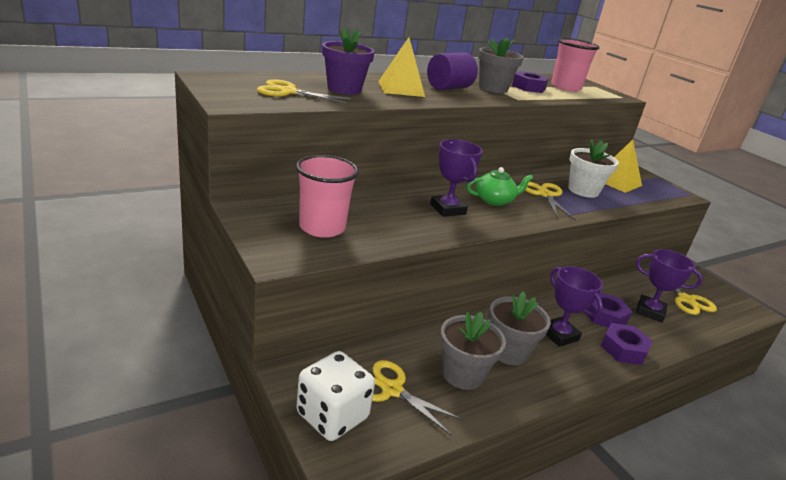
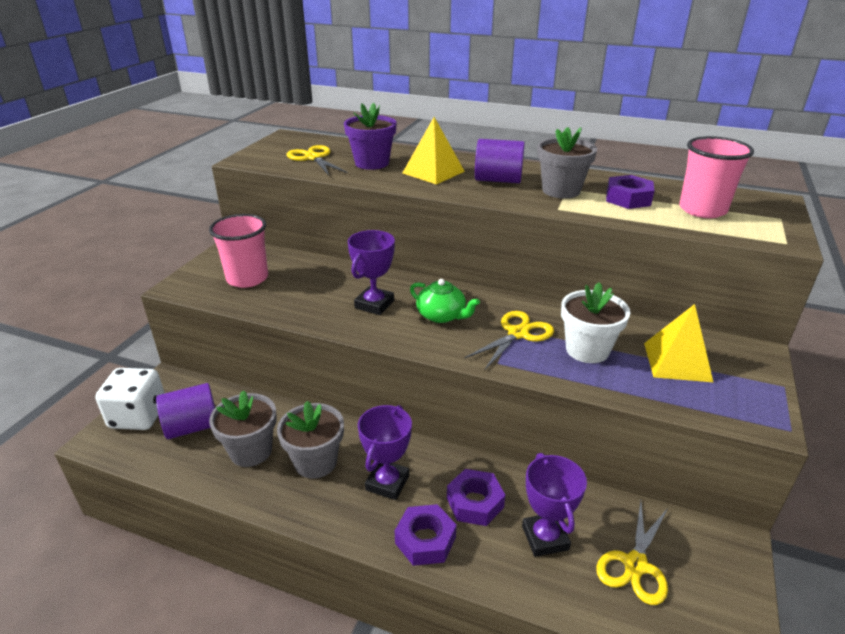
camera: 55 degrees right, 5 degrees up
(392, 390) = (192, 426): yellow scissors -> purple cylinder

